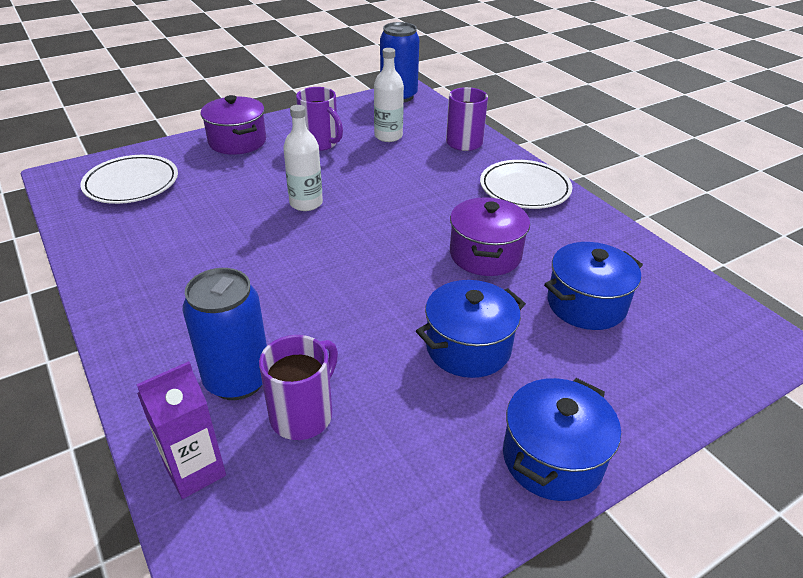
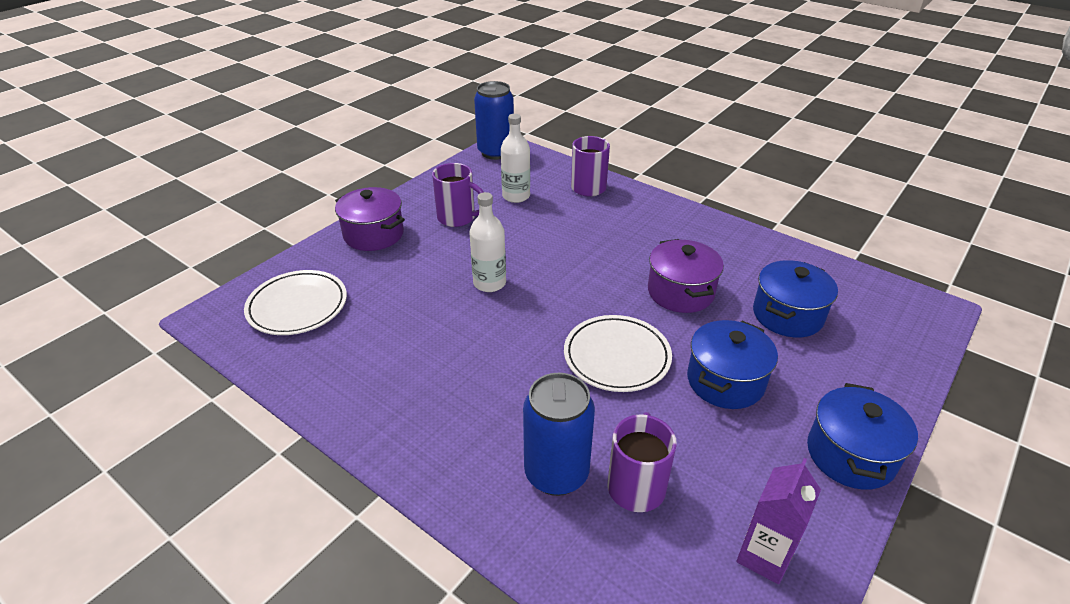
camera: 20 degrees left, 0 degrees up
(195, 471) = (583, 570): purple carton -> purple carton (764, 556)
(524, 188) = (669, 221): white plate -> white plate (617, 357)

